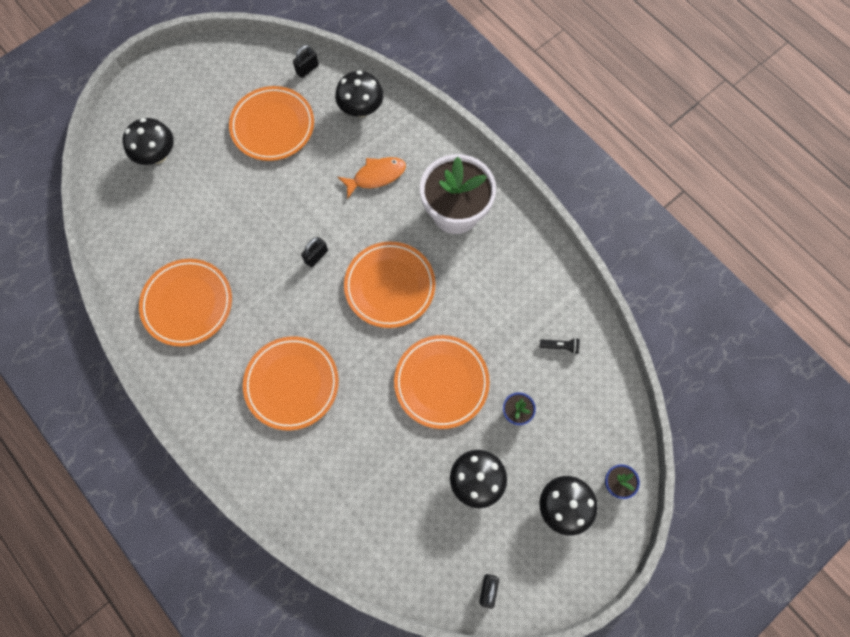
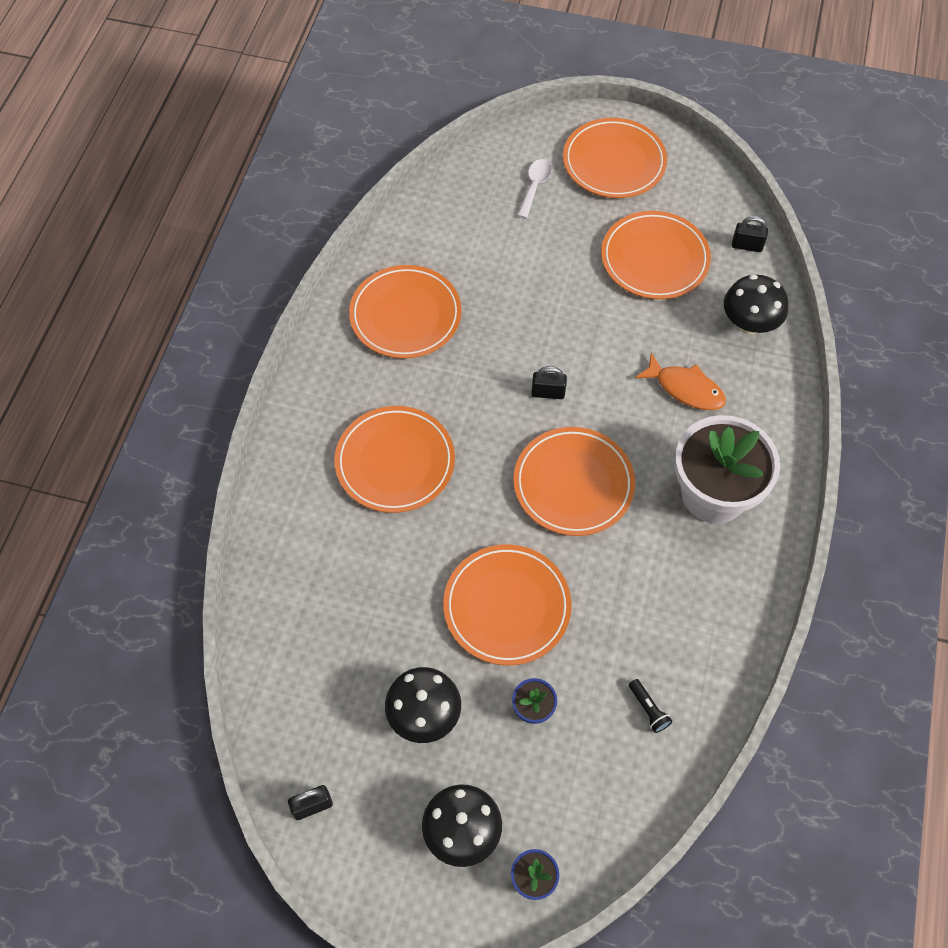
camera: 55 degrees right, 10 degrees down
(157, 155) = (535, 186): black mushroom -> white spoon
(181, 96) = (614, 162): none -> orange plate

